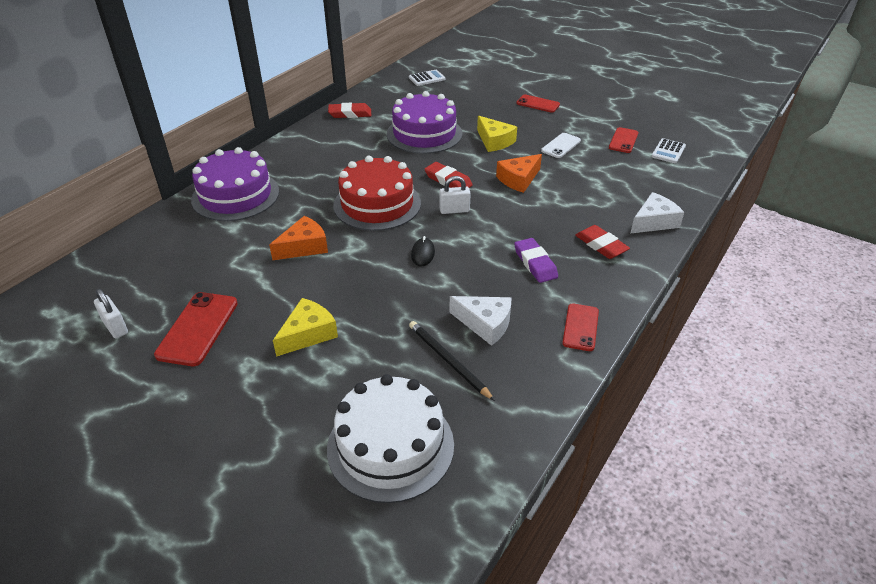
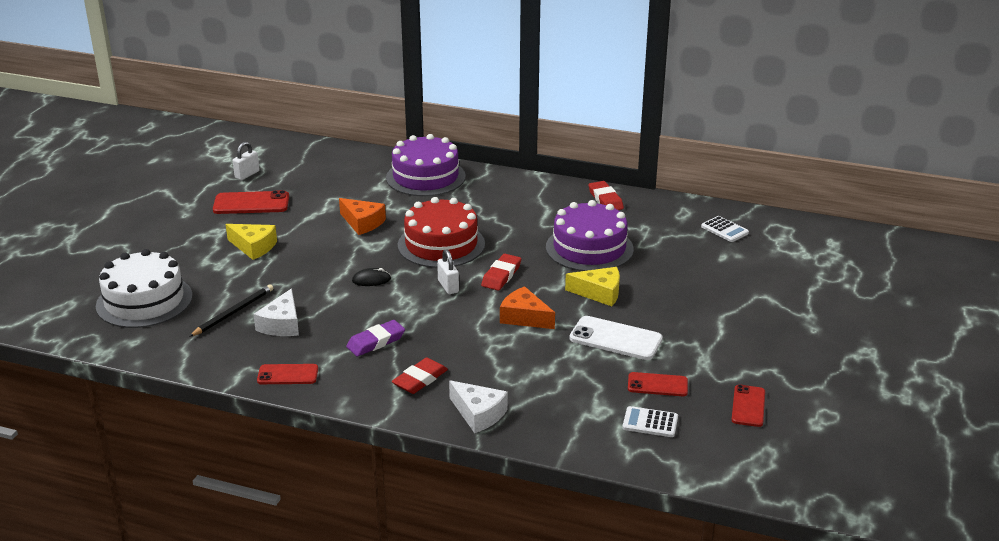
camera: 75 degrees right, 10 degrees down
(494, 141) = (599, 293): yellow cheese -> yellow cheese turned 120 degrees counterclockwise
(538, 104) = (713, 313): red phone -> red phone (748, 406)
(561, 146) = (615, 339): white phone -> white phone, size x1.55

